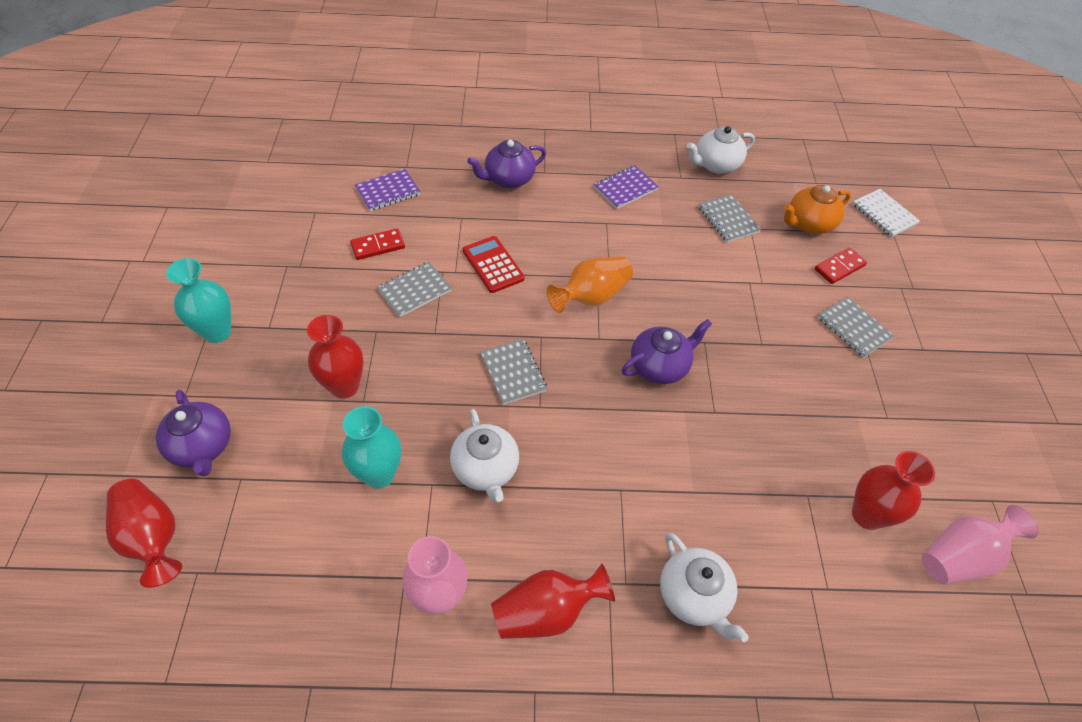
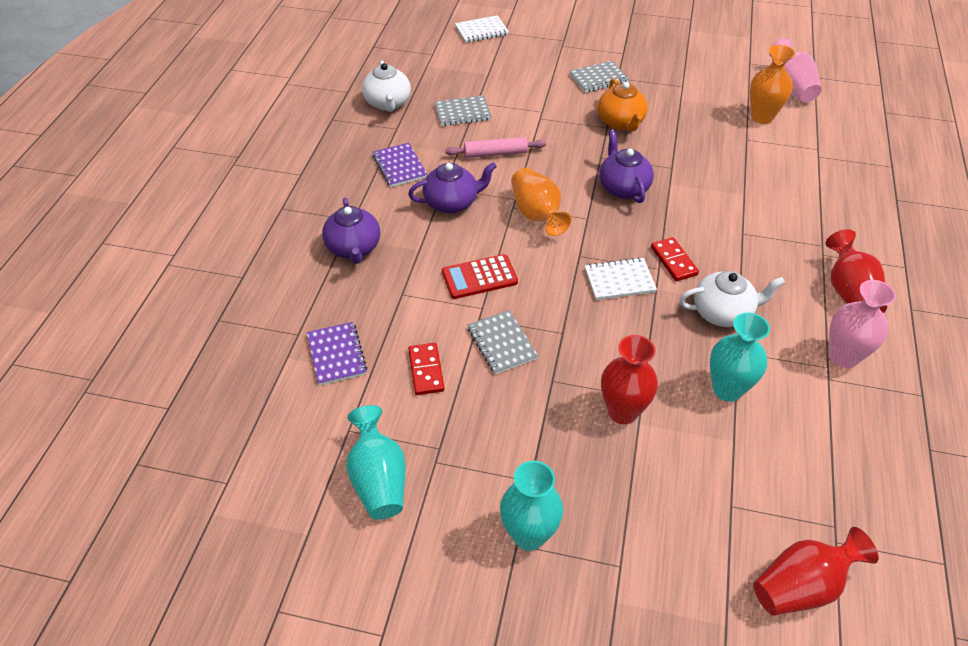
camera: 75 degrees left, 5 degrees down
(202, 447) = (691, 544): purple teapot -> purple teapot (452, 203)
(269, 236) = (379, 479): none -> turquoise vase
(513, 372) = (619, 280): grey notebook -> white notebook
(673, 253) = (495, 153): none -> pink rolling pin
(694, 596) = (829, 212): white teapot -> none
(809, 224) = (481, 70): orange teapot -> orange teapot (620, 122)
(839, 267) = (534, 68): red domino -> red domino (674, 261)
(867, 515) = (762, 117): red vase -> orange vase

